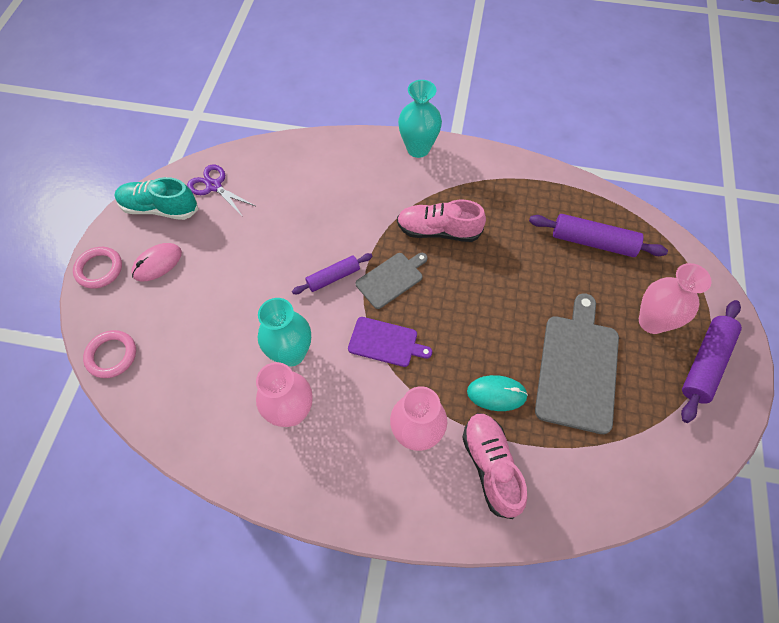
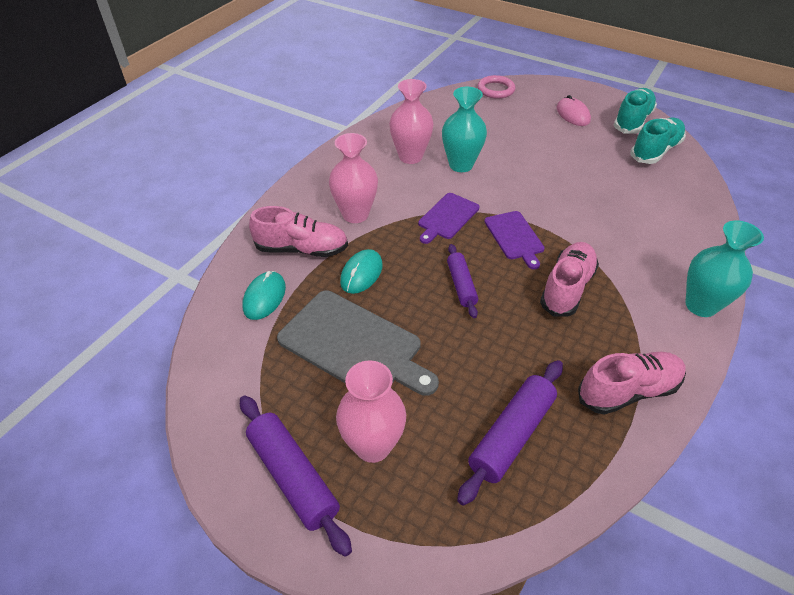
camera: 110 degrees right, 15 degrees down
(99, 269) = (574, 90): pink ring -> none
(214, 186) = (655, 151): purple scissors -> turquoise shoe
(333, 277) = (529, 201): purple rolling pin -> purple rolling pin (461, 285)
(391, 279) = (514, 237): grey cutting board -> purple cutting board
(520, 184) = (628, 391): none -> pink shoe
(568, 471) = (264, 297): none -> turquoise mouse

